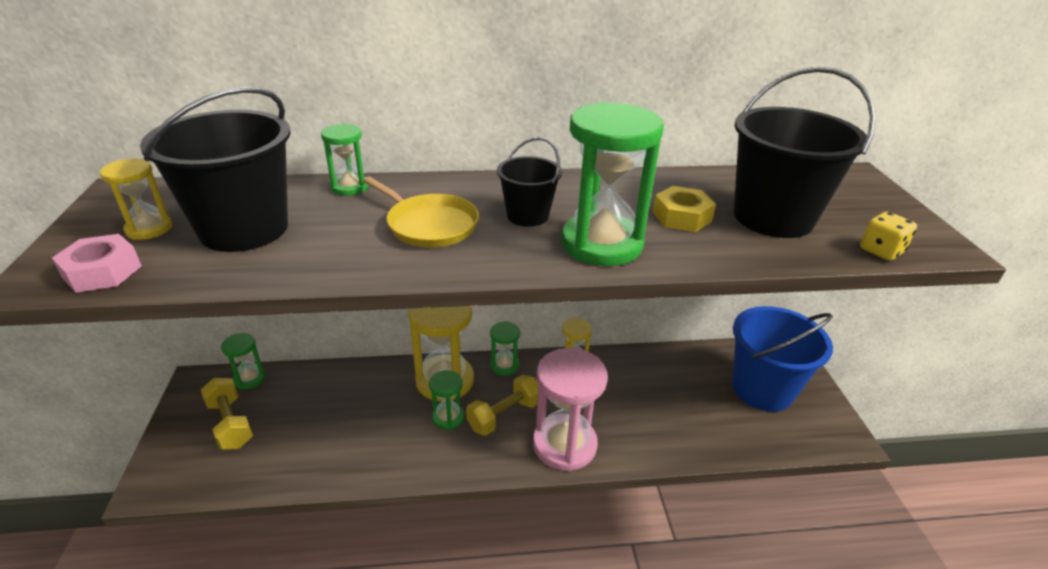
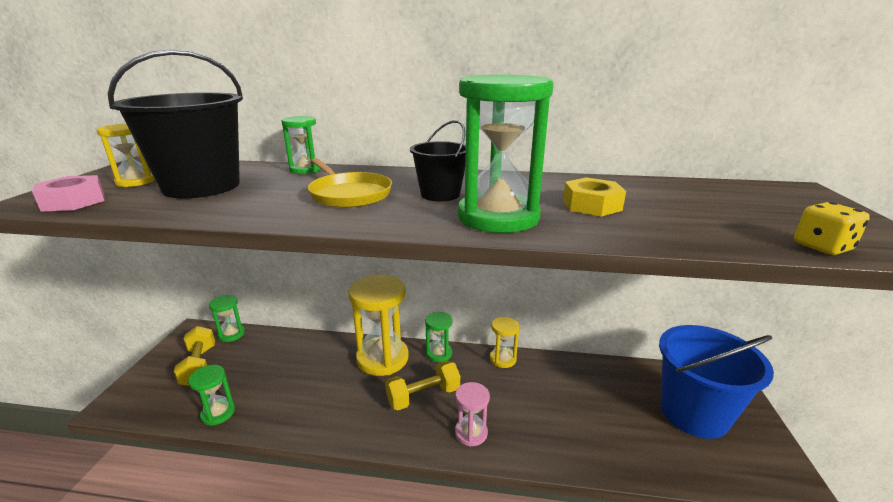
camera: 15 degrees right, 10 degrees down
(448, 417) = (373, 389): green hourglass -> green hourglass (218, 413)
(564, 444) = (471, 433): pink hourglass -> pink hourglass, size x0.52
(773, 217) = (692, 212): black bucket -> none

